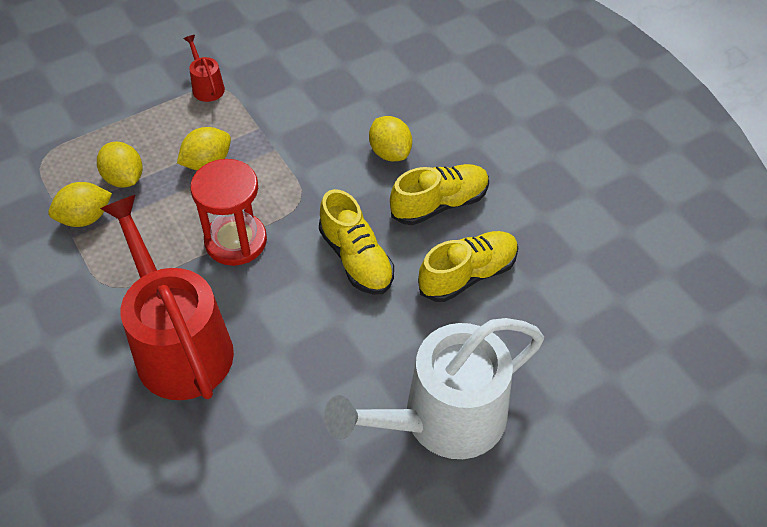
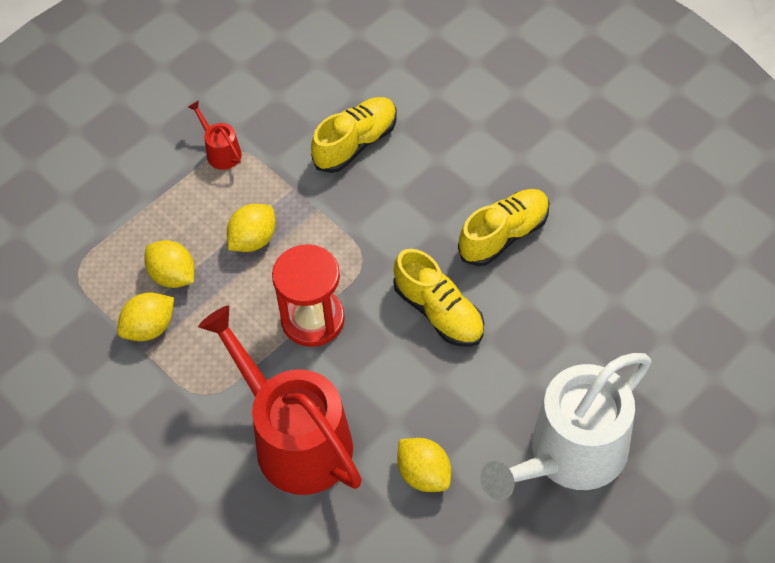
camera: 10 degrees left, 5 degrees up
(390, 152) = (437, 188): yellow lemon -> yellow lemon (424, 474)
(467, 275) = (552, 305): yellow shoe -> yellow shoe (355, 143)

